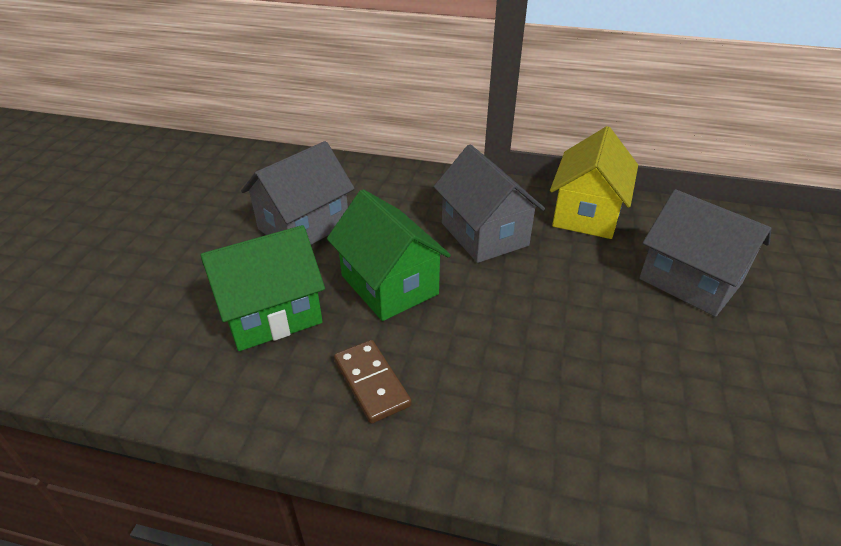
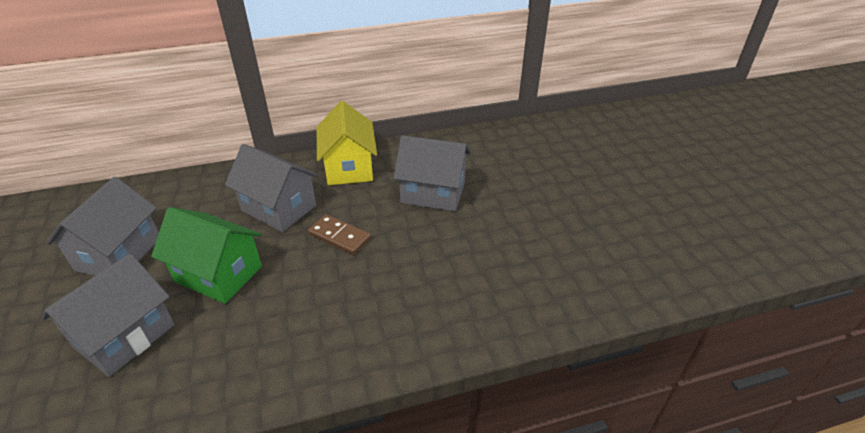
camera: 30 degrees left, 0 degrees up
(271, 314) = (125, 336): green house -> grey house
(372, 383) = (237, 351): brown domino -> brown domino (339, 236)

